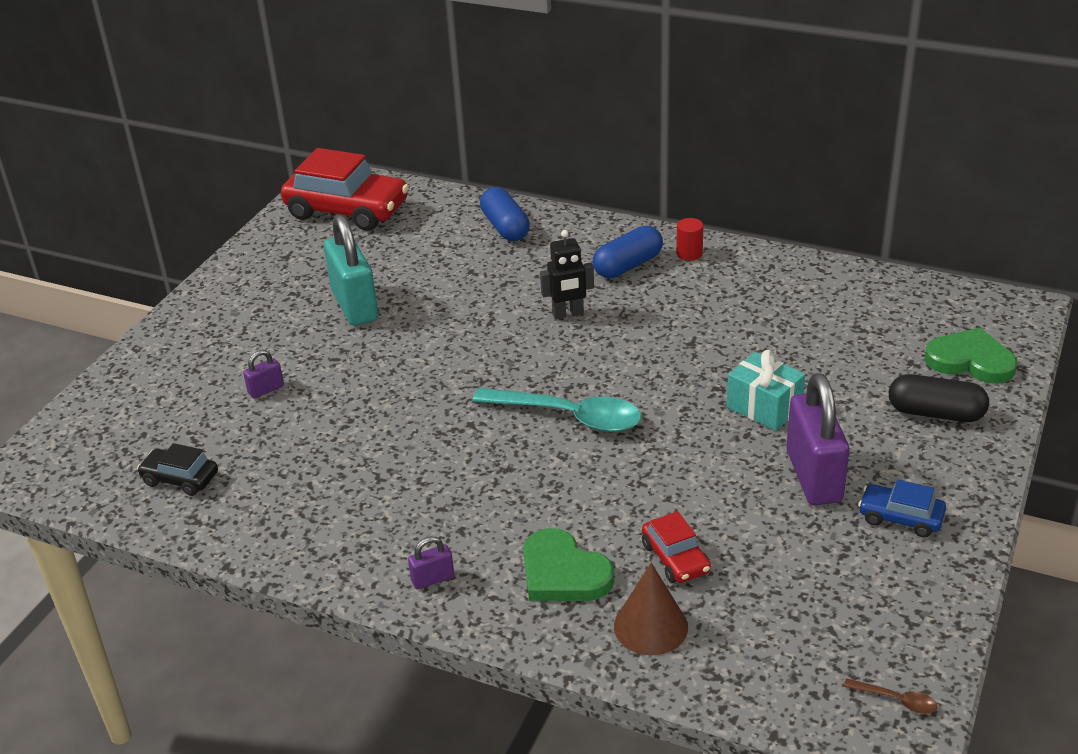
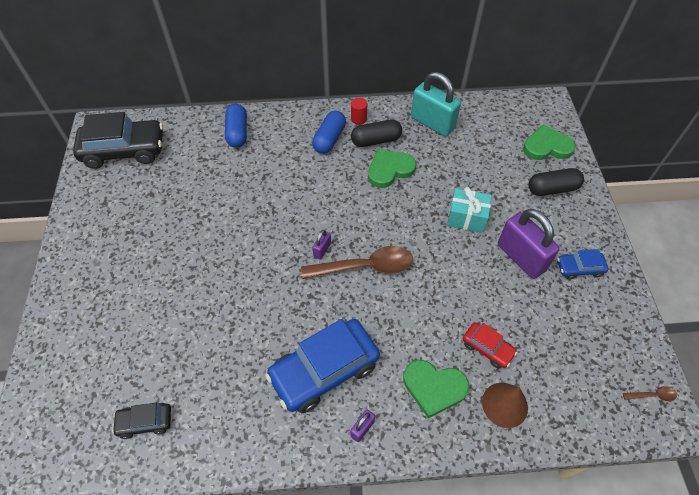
camera: 30 degrees left, 20 degrees up
(266, 390) = (159, 321): purple padlock -> purple padlock (322, 250)
(347, 210) = (124, 151): red car -> black car
(355, 305) = (178, 228): turquoise padlock -> turquoise padlock (432, 123)
(429, 504) = (324, 370): none -> blue car
(505, 227) = (237, 132): blue capsule -> blue capsule turned 45 degrees clockwise
(568, 314) = (317, 188): black robot -> none
(568, 416) = (364, 267): turquoise spoon -> brown spoon
(690, 322) = (389, 170): none -> green heart
(695, 284) = (376, 140): none -> black capsule

